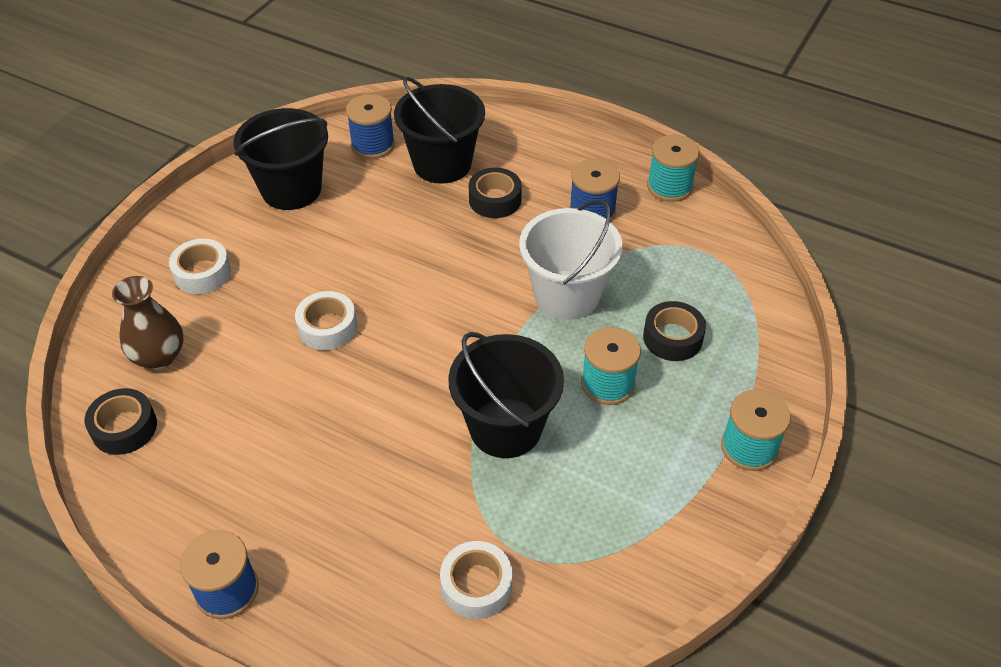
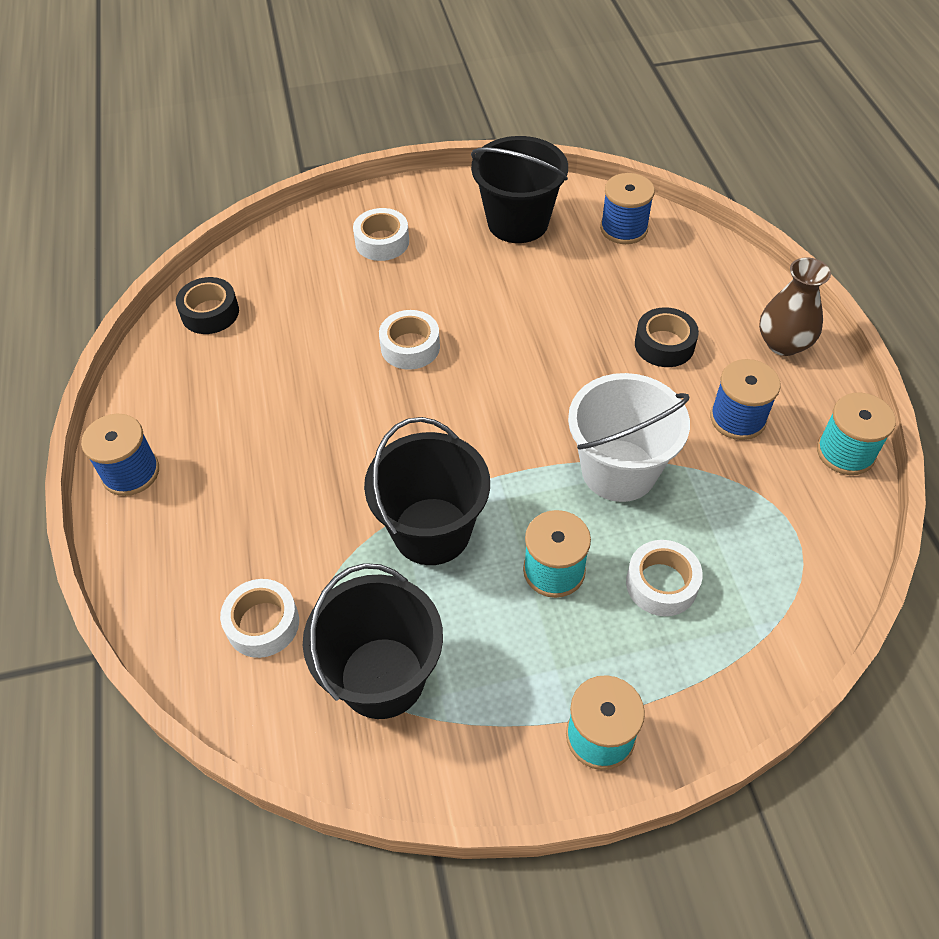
camera: 50 degrees right, 5 degrees up
(159, 356) = (286, 280): brown vase -> brown vase (783, 343)
(442, 164) = (659, 283): black bucket -> black bucket (382, 677)
(672, 338) = (661, 584): black tape -> white tape

